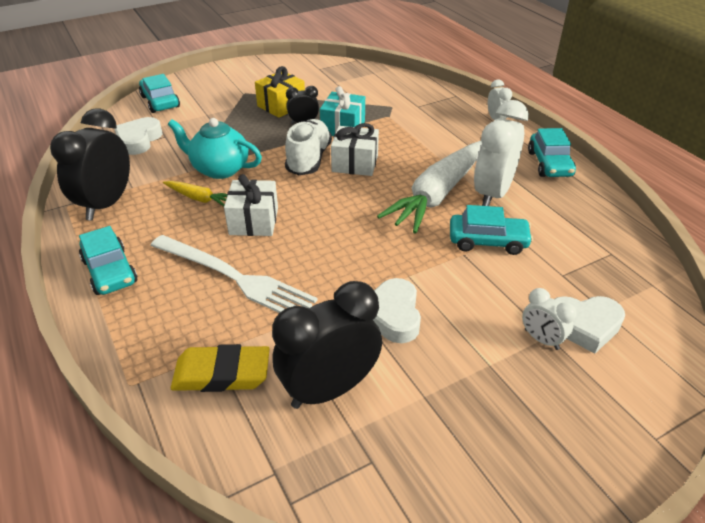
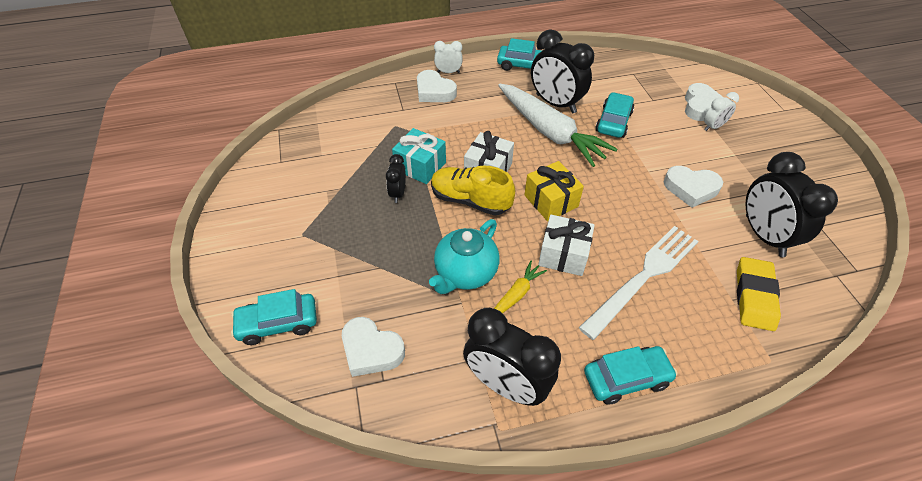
camera: 75 degrees left, 10 degrees up
(281, 106) = (352, 205): yellow gift -> yellow gift (551, 201)
(309, 159) = (470, 200): white shoe -> yellow shoe
(457, 117) = (434, 91): none -> white heart
(492, 194) = (555, 104): white clock -> black clock

